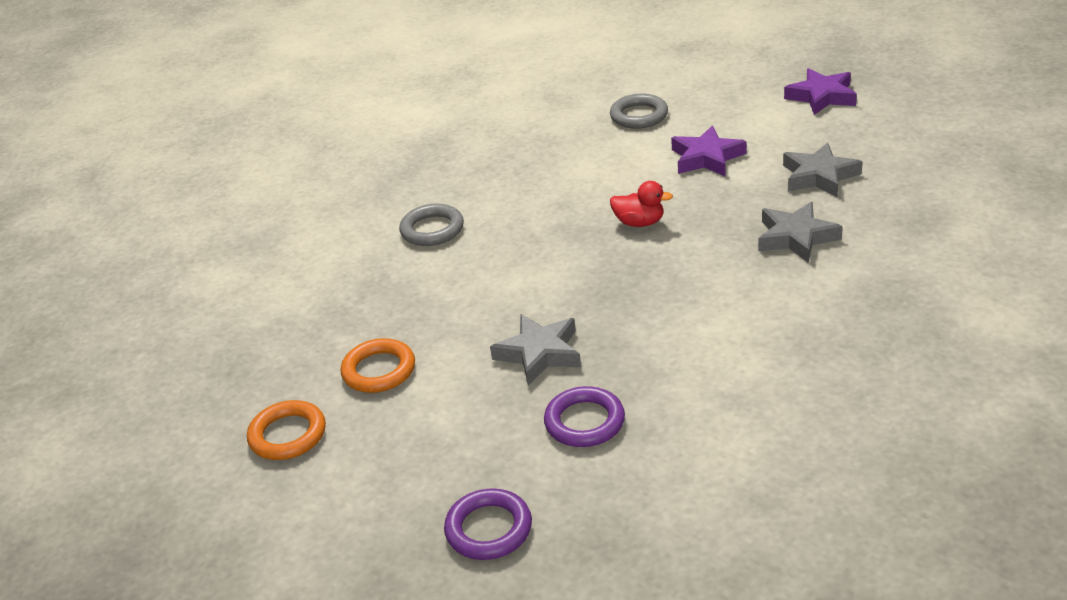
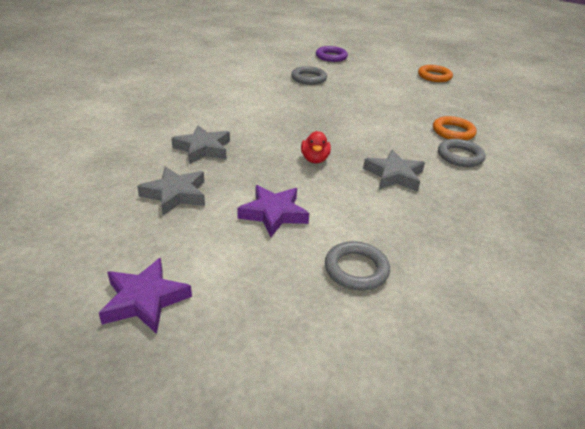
camera: 160 degrees right, 0 degrees up
(379, 370) = (417, 93): orange ring -> orange ring (453, 132)
(539, 353) = (342, 98): grey star -> grey star (394, 175)
(584, 422) = (308, 78): purple ring -> grey ring
(639, 223) = (314, 159): red duck -> red duck turned 90 degrees counterclockwise

